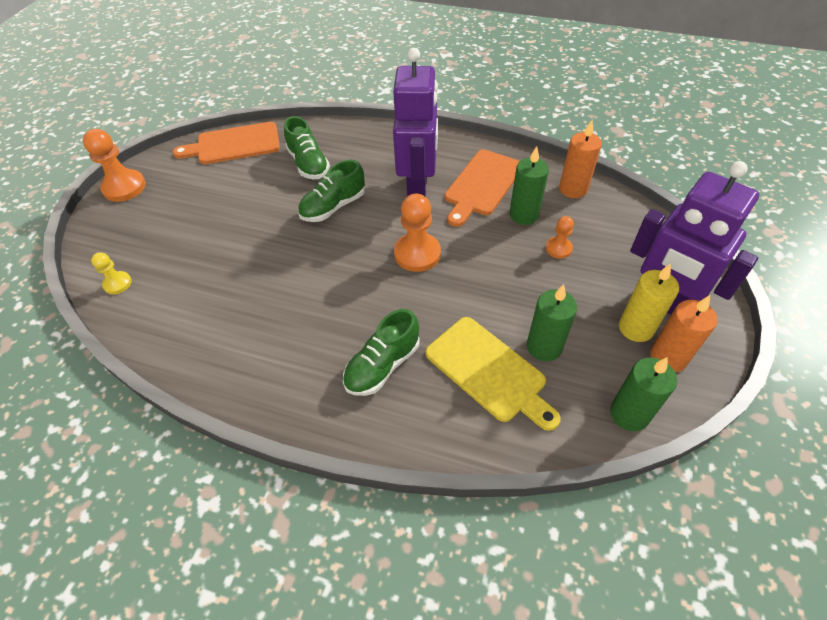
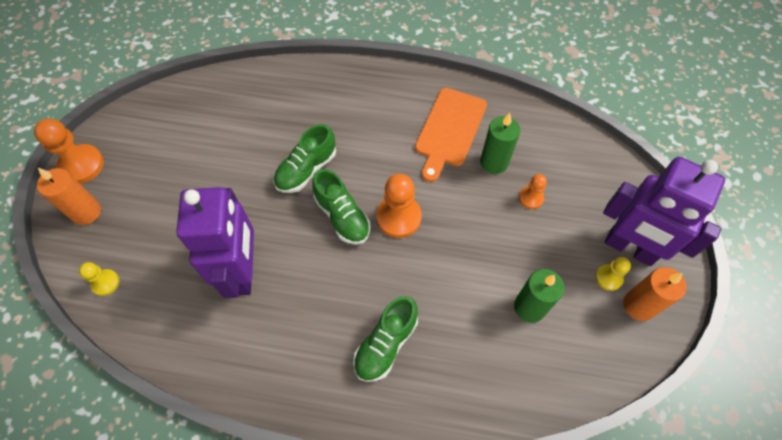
camera: 10 degrees left, 10 degrees up
(234, 144) = (187, 100): orange cutting board -> none
(308, 164) = (271, 119): green shoe -> green shoe (342, 216)
(418, 189) = (387, 140): purple robot -> purple robot (243, 271)
(489, 371) = (483, 339): yellow cutting board -> none
(573, 189) = (537, 127): orange candle -> orange candle (86, 212)
(629, 414) = (610, 366): green candle -> none
(636, 328) = (608, 278): yellow candle -> yellow pawn

